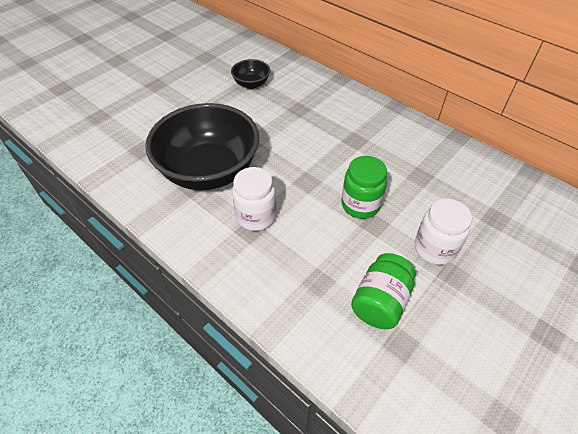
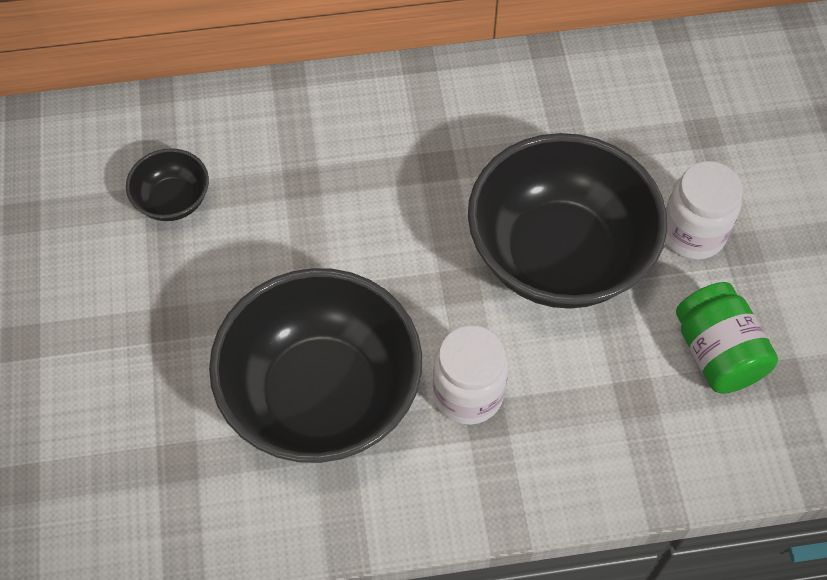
camera: 50 degrees left, 10 degrees up
(360, 205) = (558, 255): green jar -> black bowl

